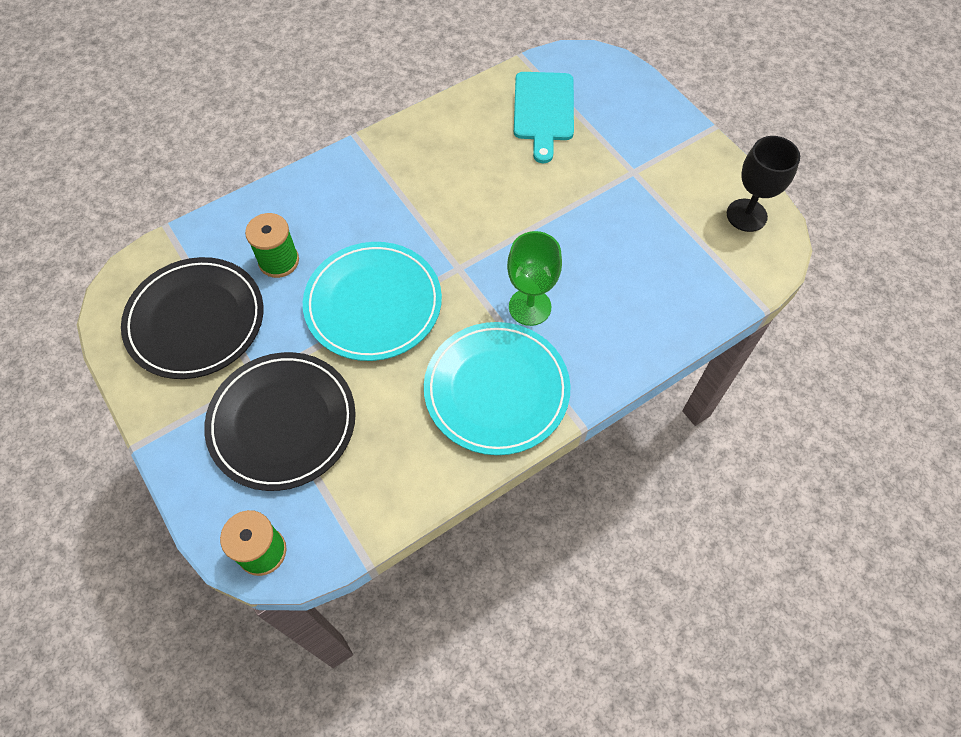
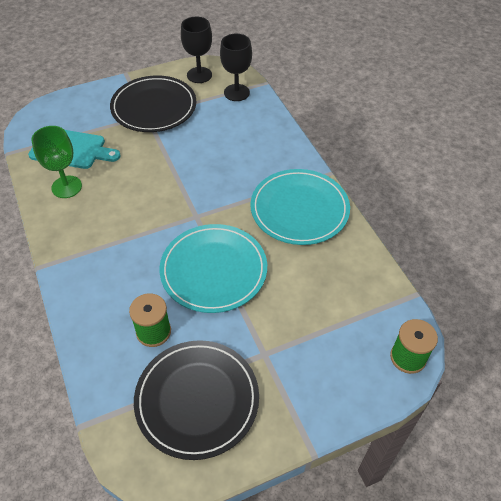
camera: 80 degrees left, 10 degrees down
(282, 422) = (306, 338): black plate -> black plate (154, 107)
(530, 307) = (239, 183): green goblet -> green goblet (66, 187)
(723, 271) = (236, 92): none -> black goblet

